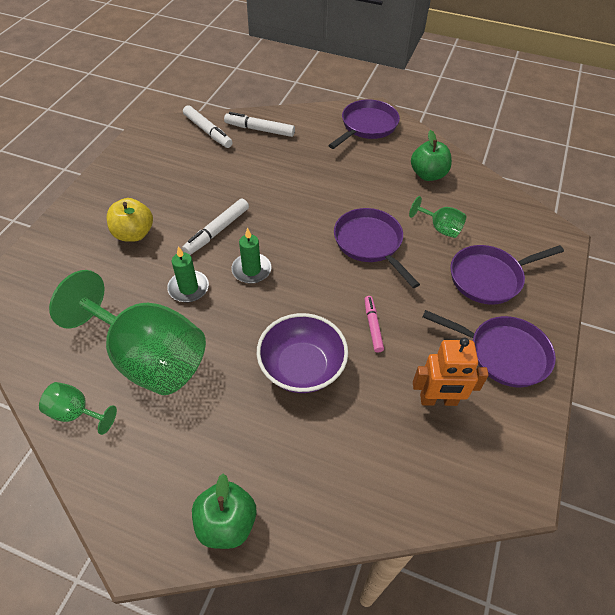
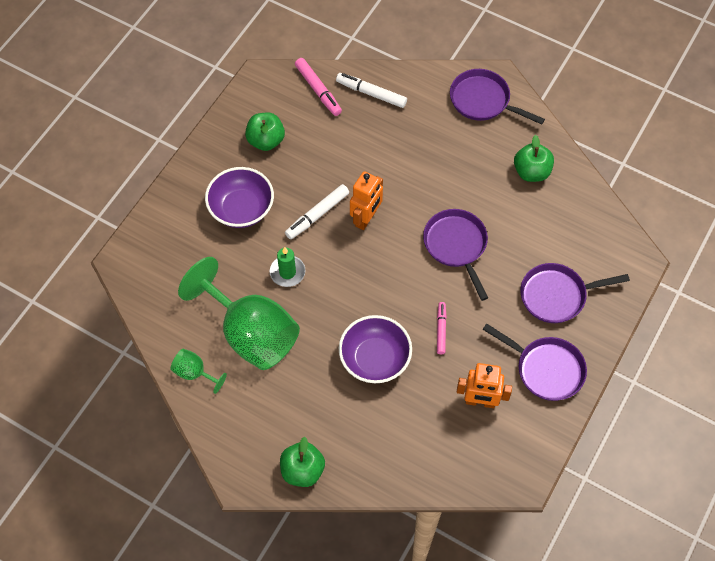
camera: 10 degrees right, 10 degrees up
(134, 234) = (241, 209): yellow apple -> purple bowl
(158, 174) = (266, 140): none -> green apple
(207, 131) = (318, 90): white marker -> pink marker
(251, 270) = (344, 260): green candle -> none
(270, 229) = (366, 218): none -> orange robot
(367, 126) = (483, 101): purple pan -> purple pan turned 105 degrees counterclockwise
(440, 228) = (526, 237): green goblet -> none

